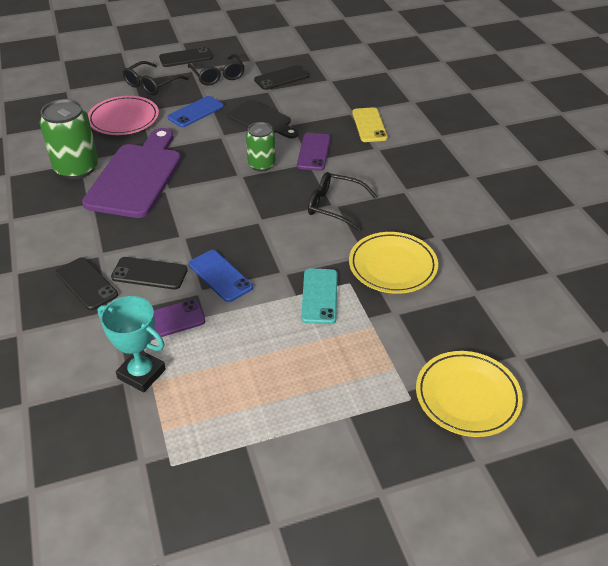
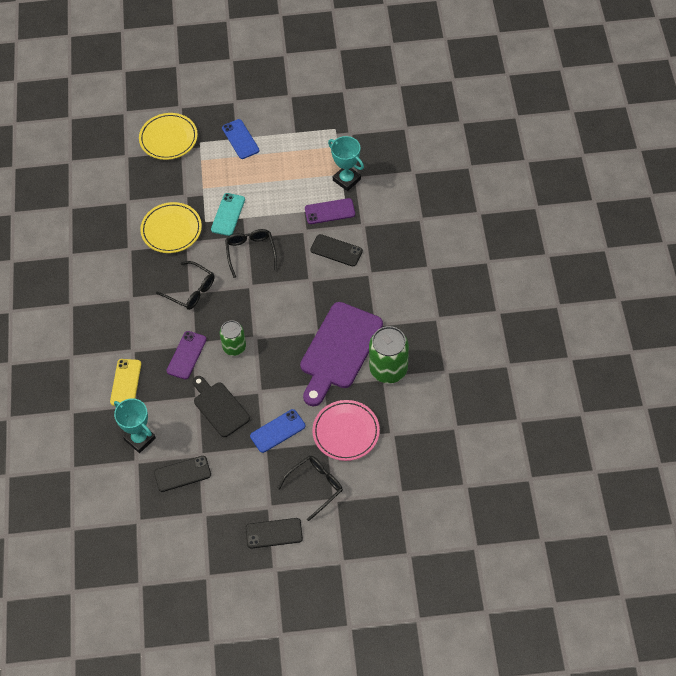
camera: 165 degrees left, 15 degrees up
(86, 284) = (379, 249): black phone -> none
(218, 76) = (246, 490): black glasses -> black glasses (250, 252)
(220, 276) = (289, 241): blue phone -> blue phone (240, 139)
(333, 92) = (140, 439): none -> turquoise trophy

